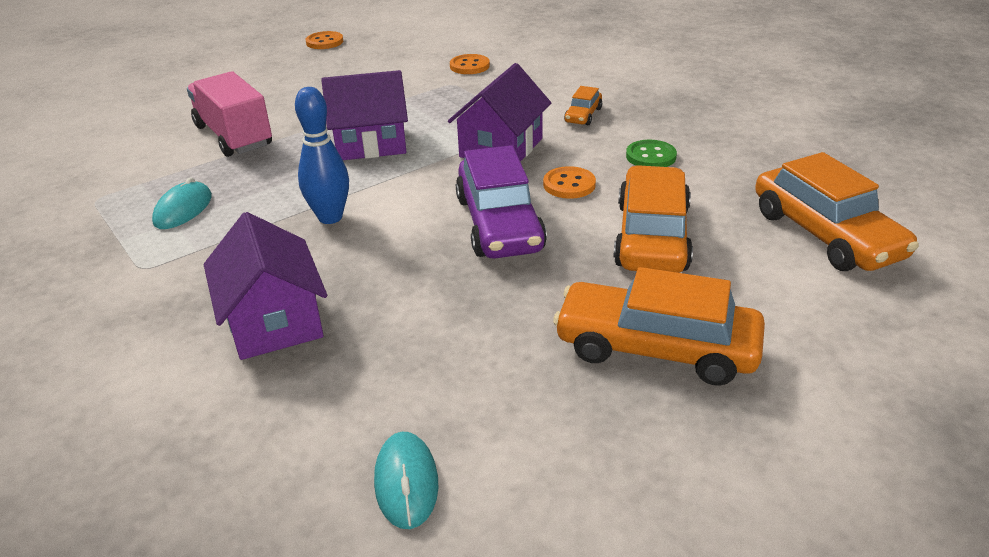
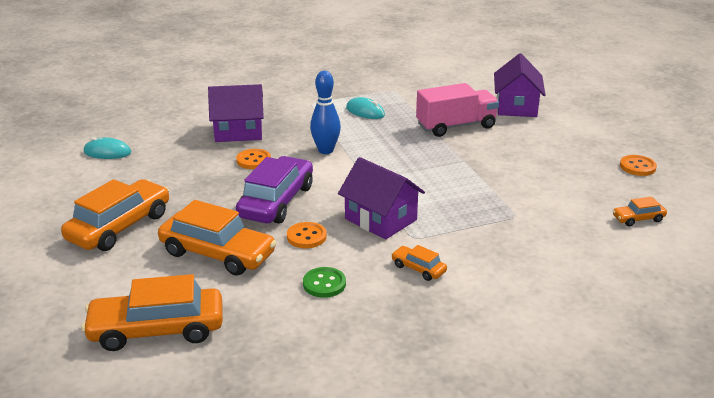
camera: 105 degrees right, 5 degrees down
(370, 143) = (418, 170): purple house -> purple house (516, 106)
(429, 38) = (638, 219): none -> orange car
(469, 66) = (555, 230): orange button -> orange button (253, 160)
(499, 224) = (277, 201): purple car -> purple car turned 105 degrees clockwise

